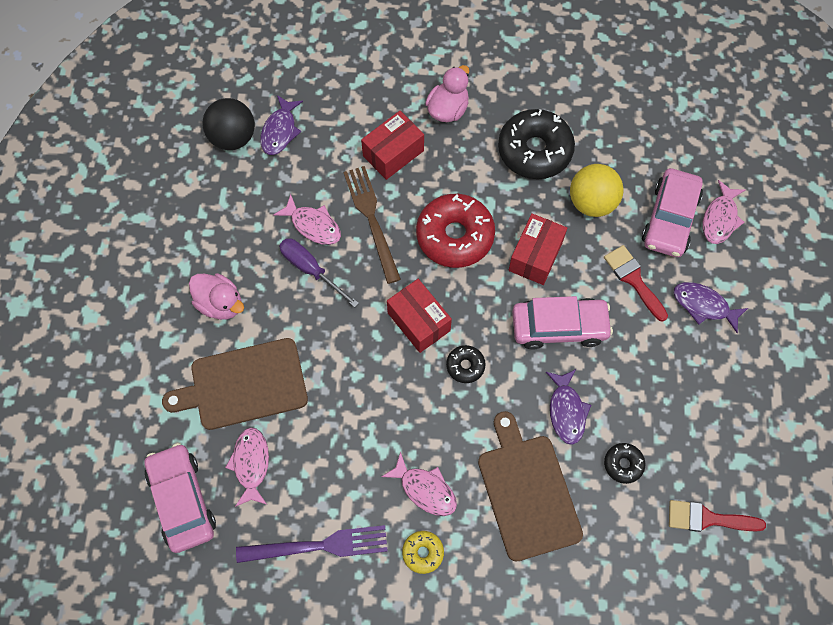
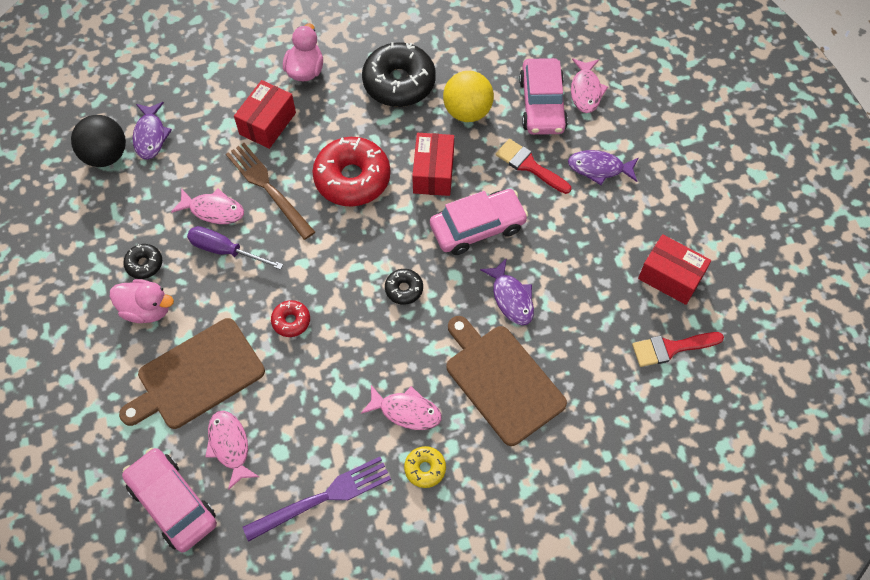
camera: 20 degrees left, 5 degrees down
(348, 361) = (291, 321): none -> red donut
(418, 322) = (346, 264): red box -> red box (670, 277)
(623, 464) = (579, 327): black donut -> black donut (144, 264)

